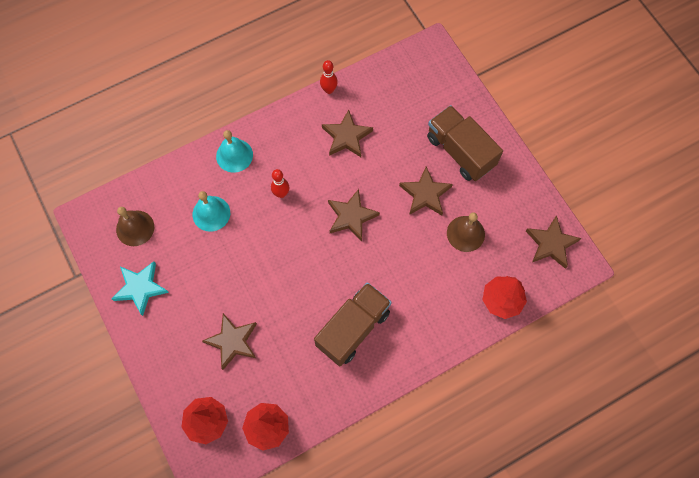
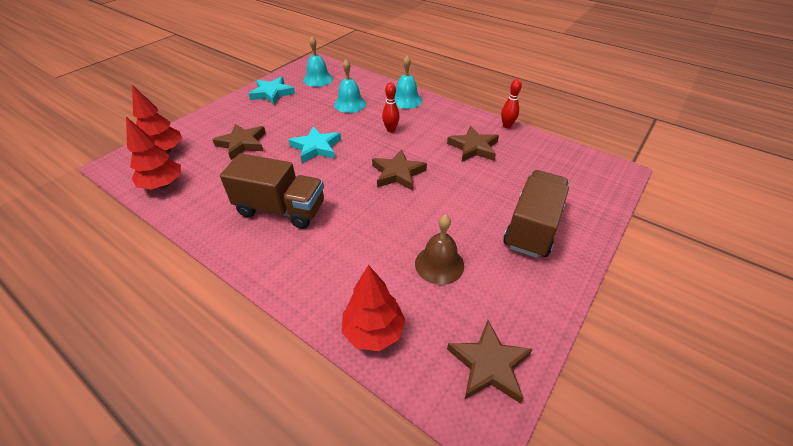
camera: 65 degrees right, 25 degrees down
(135, 228) = (318, 79): brown bell -> turquoise bell
(276, 273) = (316, 147): none -> turquoise star
(425, 194) = (460, 216): brown star -> none

